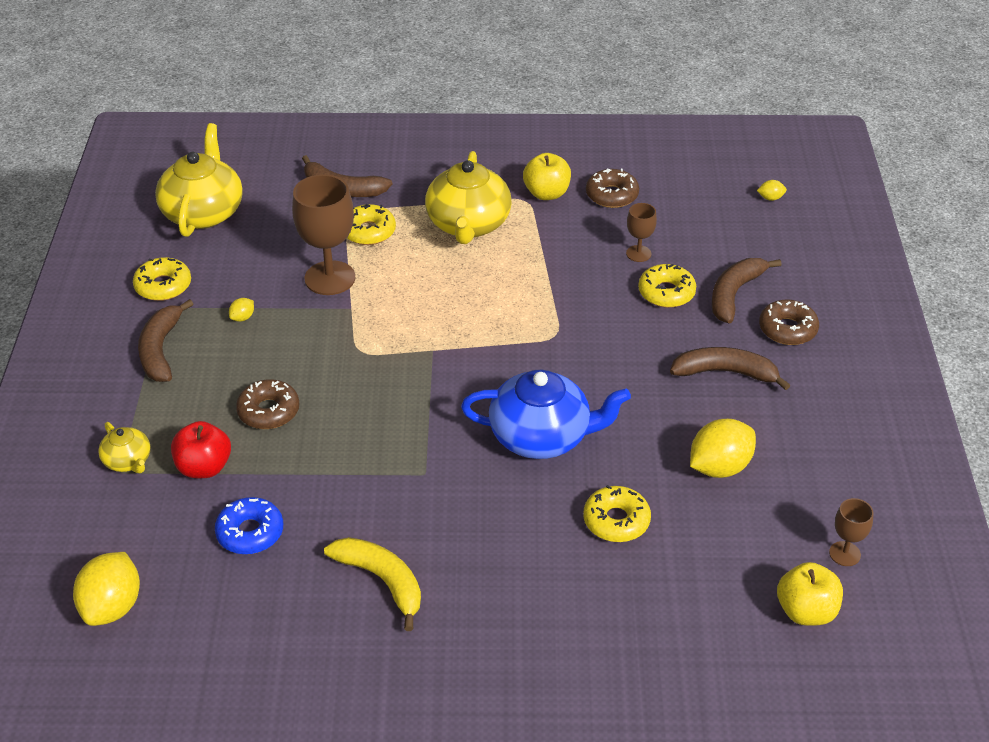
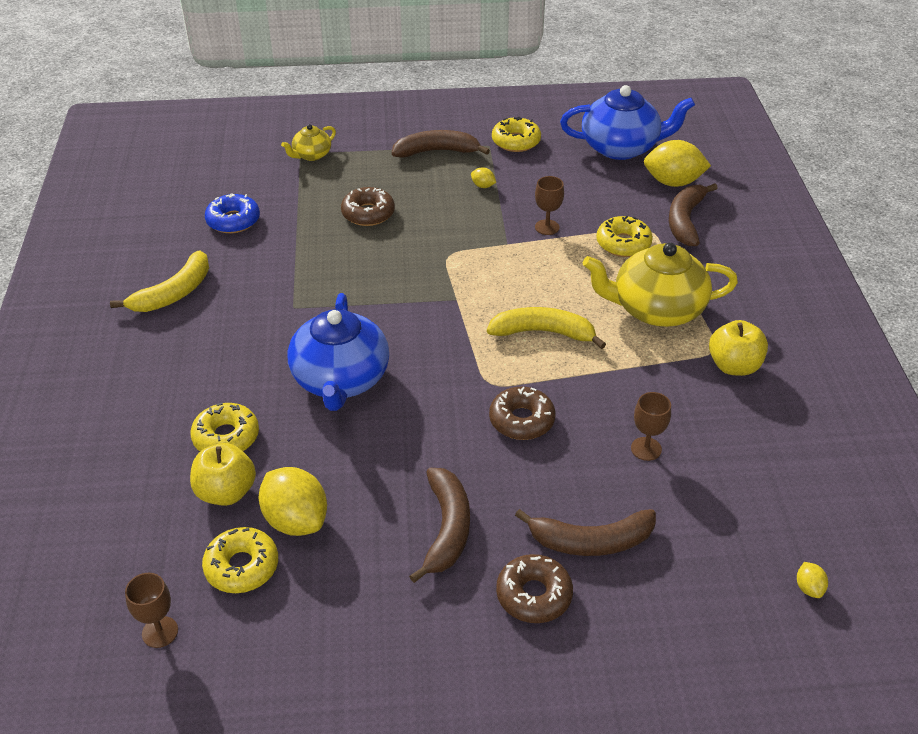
camera: 85 degrees right, 0 degrees up
(112, 607) = (170, 170): yellow lemon -> yellow lemon (673, 182)
(203, 212) = (621, 147): yellow teapot -> blue teapot
(204, 467) = (304, 190): red apple -> none
(330, 278) = (547, 227): brown goblet -> brown goblet, size x0.51
(490, 296) = (543, 332): none -> yellow banana
(612, 195) = (752, 422): brown donut -> brown donut (521, 420)
(666, 293) = (579, 475): yellow donut -> yellow donut (242, 567)
(734, 294) = (591, 541): brown banana -> brown banana turned 150 degrees clockwise
(806, 611) = (87, 590): yellow apple -> yellow apple (226, 492)

